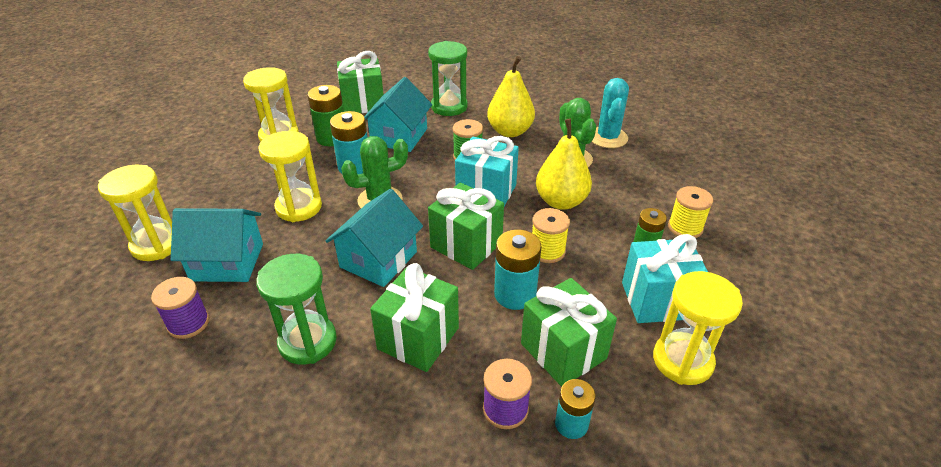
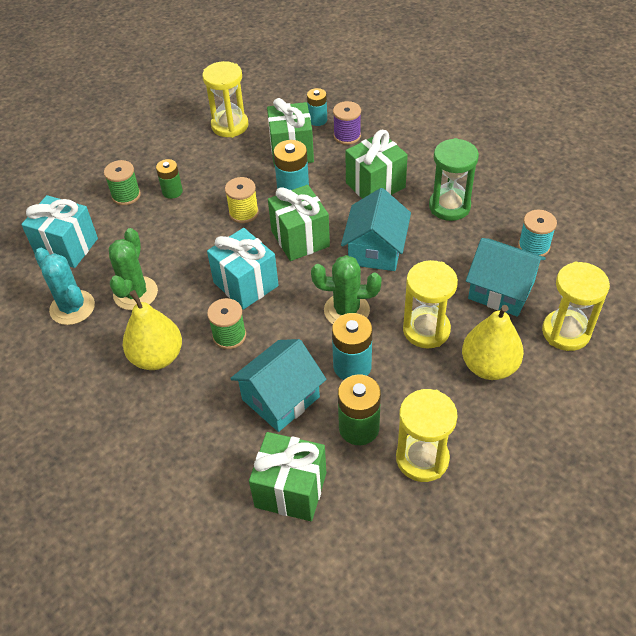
camera: 150 degrees left, 10 degrees up
(188, 323) = (533, 246): purple spool -> turquoise spool
(378, 259) = (375, 250): turquoise house -> turquoise house turned 45 degrees counterclockwise
(449, 107) = (189, 433): green hourglass -> none
(561, 201) = (192, 251): yellow pear -> yellow pear (489, 366)
(608, 138) = (72, 307): turquoise cactus -> turquoise cactus turned 75 degrees counterclockwise
(657, 300) = (206, 157): turquoise gift -> turquoise gift (67, 247)
(685, 228) = (126, 195): yellow spool -> green spool

